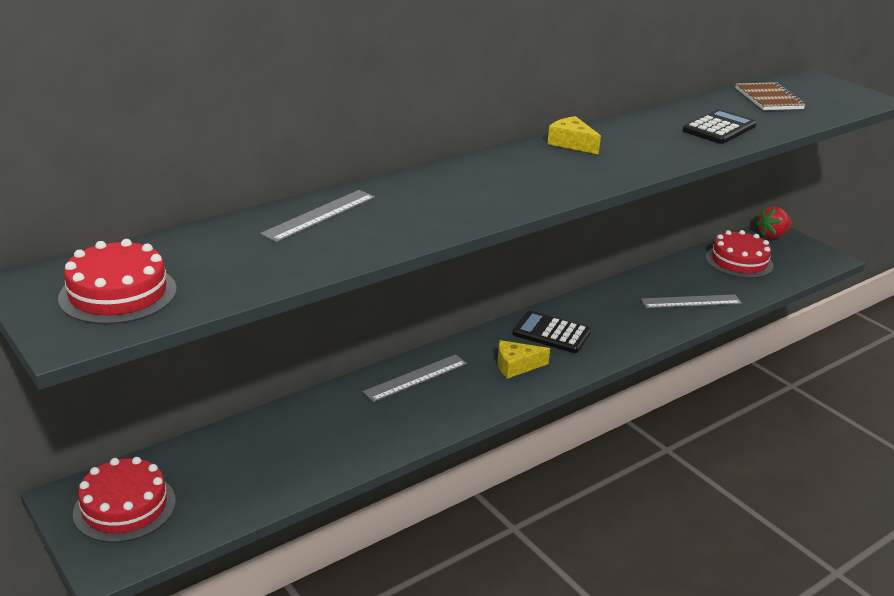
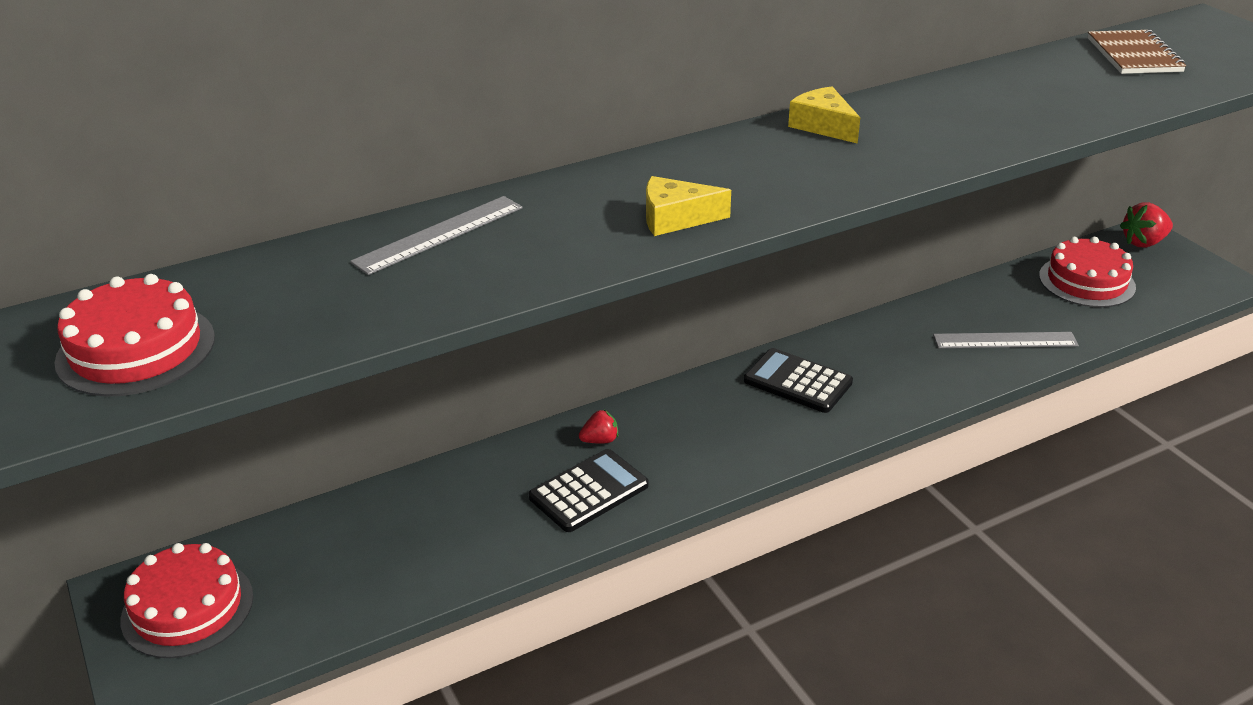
camera: 10 degrees right, 5 degrees up
(415, 378) = (600, 440): grey ruler -> red strawberry
(516, 366) = (739, 429): yellow cheese -> yellow cheese (675, 218)
(719, 128) = (1047, 103): black calculator -> black calculator (589, 491)

